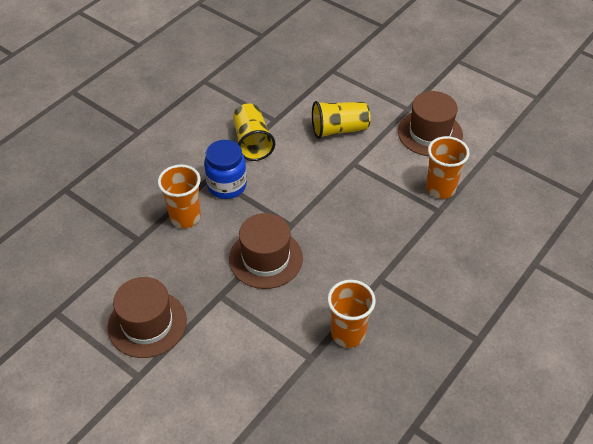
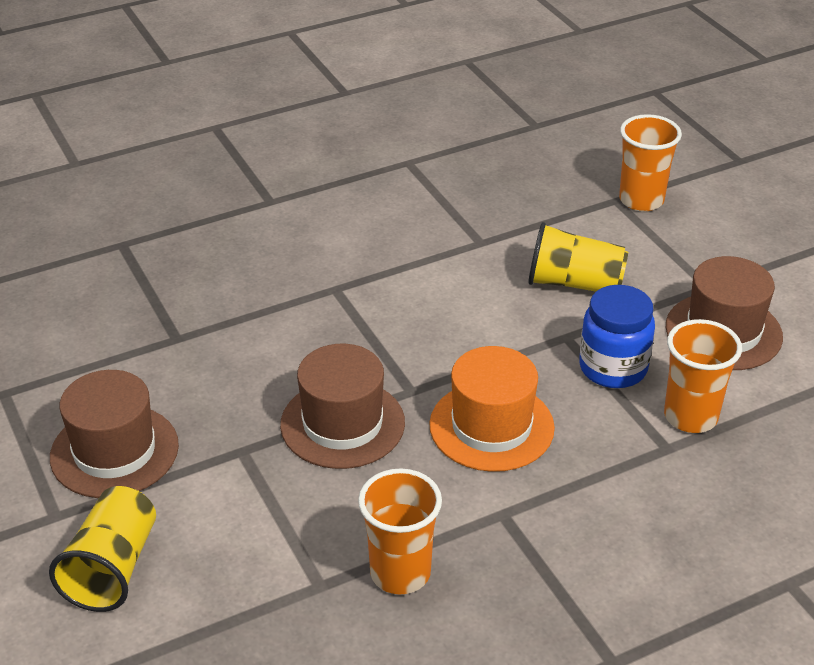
camera: 25 degrees right, 10 degrees down
(185, 217) = (261, 330): orange cup -> orange cup (641, 200)
(227, 185) = (350, 308): blue jar -> blue jar (613, 368)
(252, 142) = (426, 262): yellow cup -> yellow cup (112, 568)
(345, 231) = (491, 426): none -> orange hat

